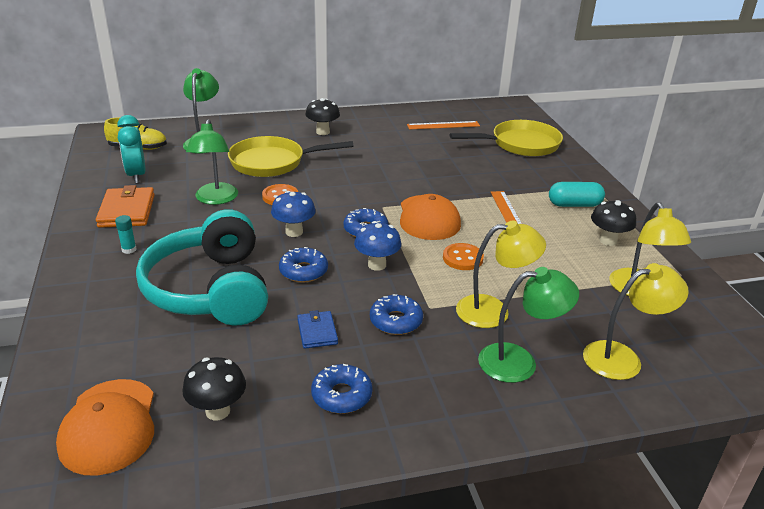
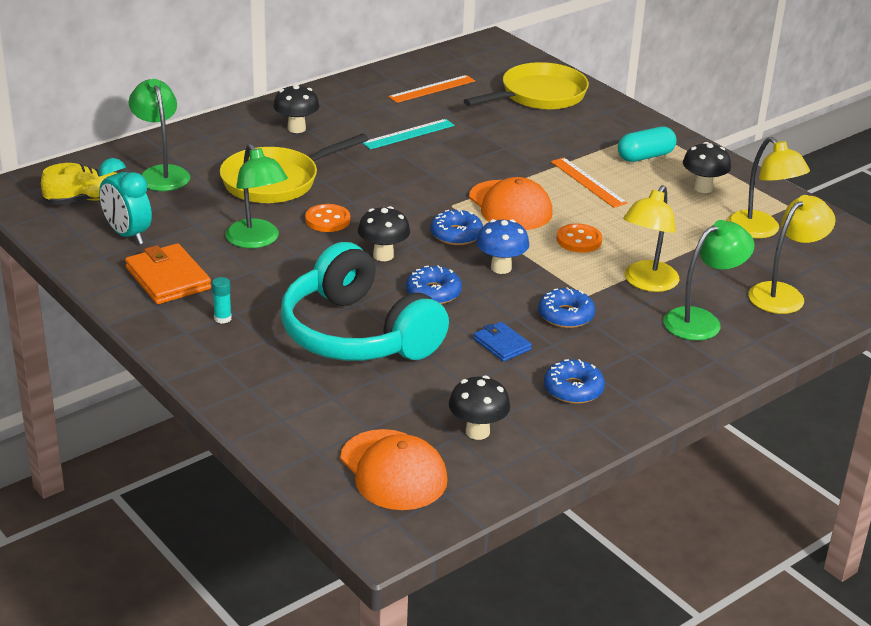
camera: 25 degrees left, 0 degrees up
(294, 232) = (383, 255): blue mushroom -> black mushroom
(398, 151) = (408, 134): none -> turquoise ruler
(493, 311) = (646, 283): yellow lamp -> yellow lamp turned 150 degrees clockwise

